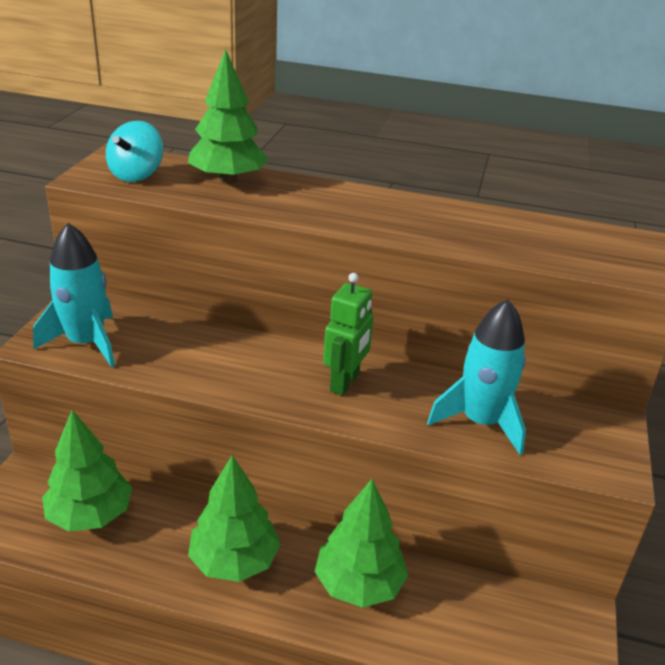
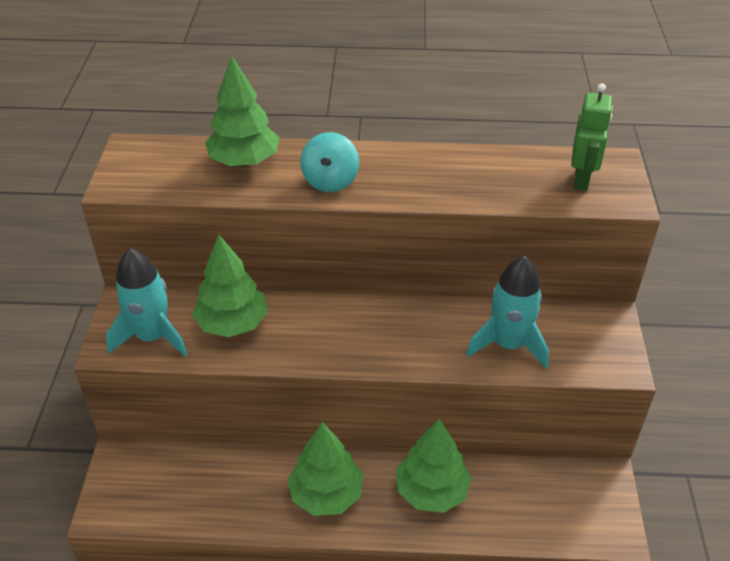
camera: 10 degrees left, 10 degrees up
(90, 515) = (192, 481): green tree -> green tree (232, 323)
(136, 175) = (159, 172): turquoise spinning top -> turquoise spinning top (330, 181)
(345, 383) = (389, 329): green robot -> green robot (581, 179)

